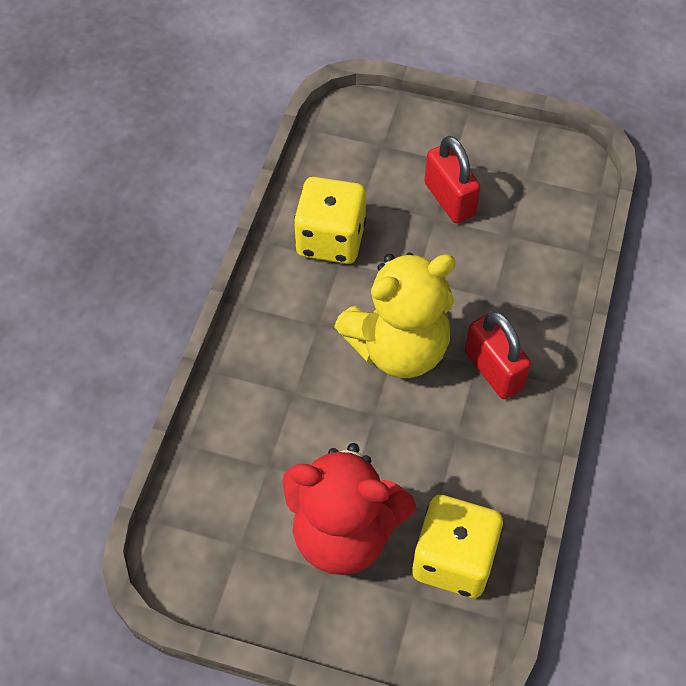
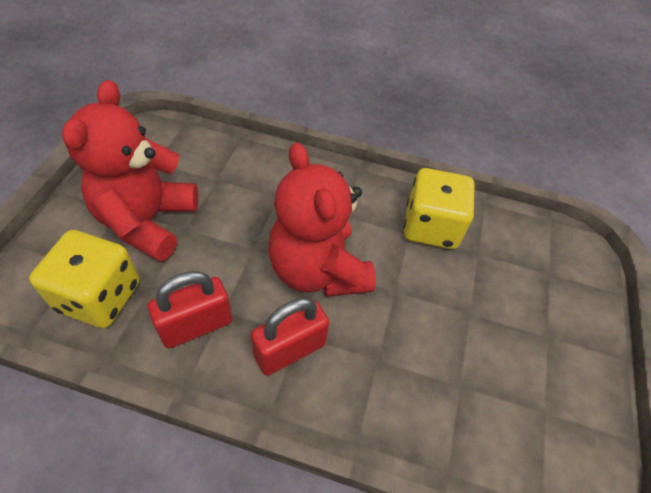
camera: 85 degrees right, 5 degrees down
(398, 348) = (318, 270): yellow teddy bear -> red teddy bear
(449, 199) = (496, 327): red padlock -> red padlock (196, 325)

